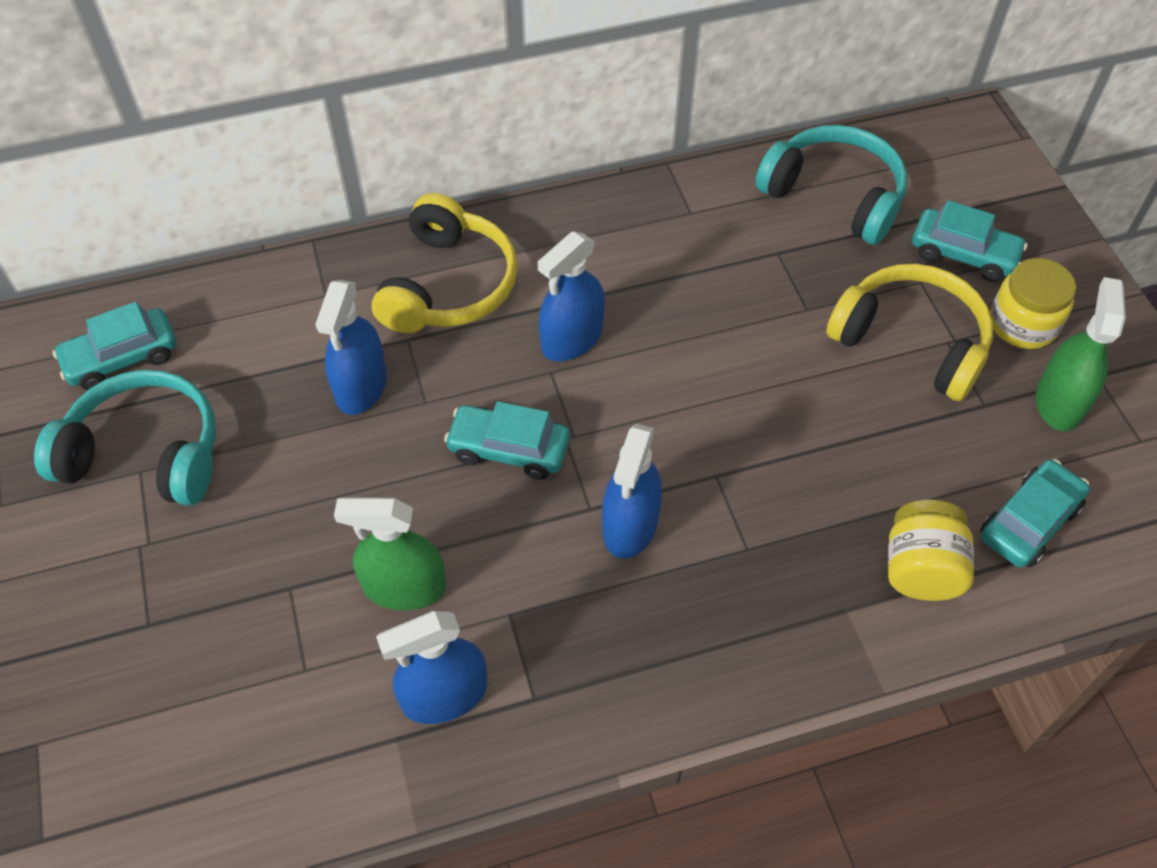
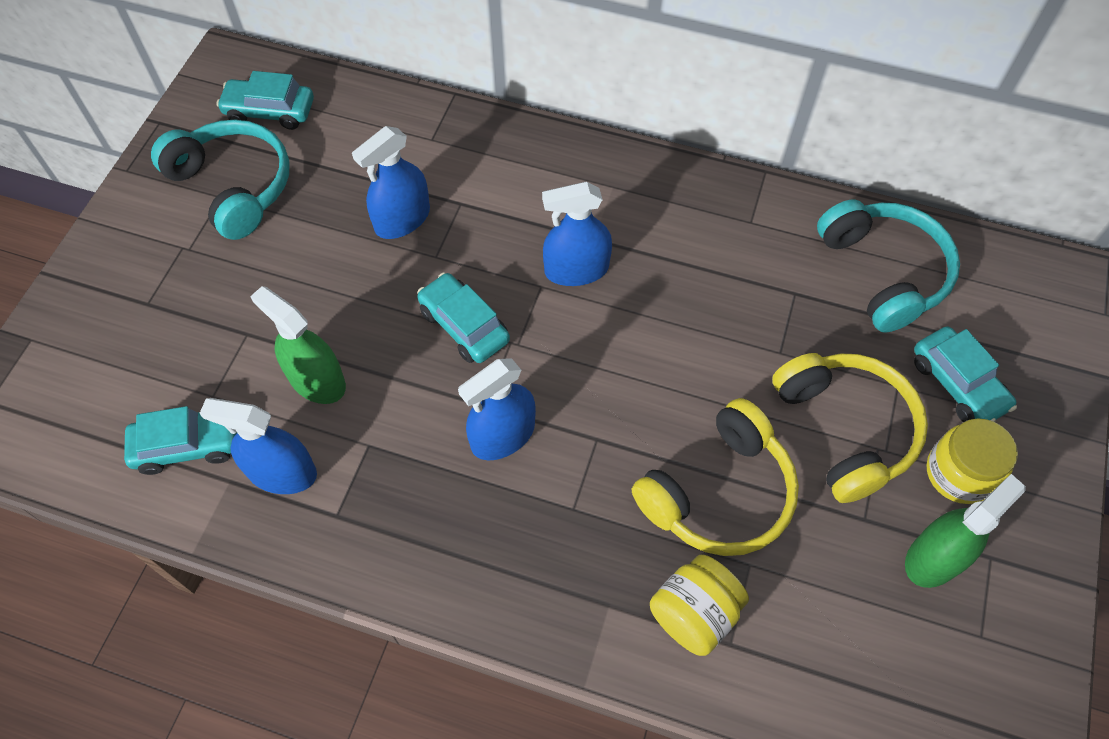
camera: 35 degrees right, 5 degrees up
(448, 285) = (520, 178): yellow headphones -> yellow headphones (718, 493)
(1029, 522) = (818, 637): turquoise car -> turquoise car (188, 445)

